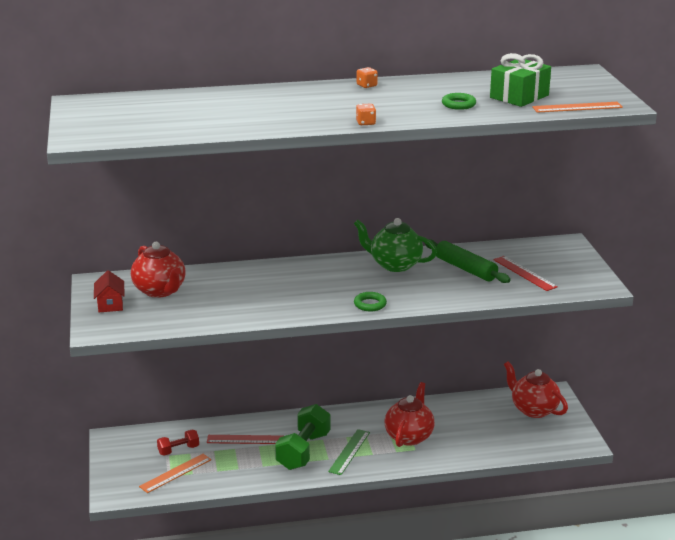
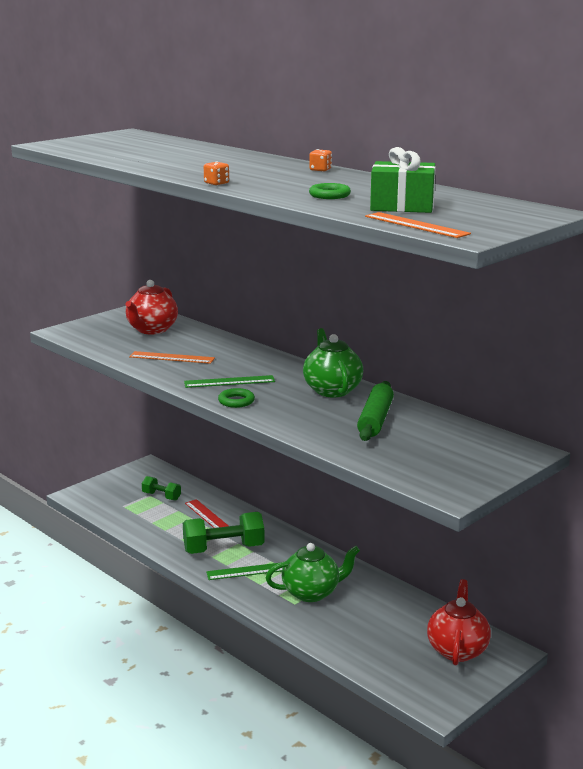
camera: 55 degrees right, 5 degrees down
(110, 304) = (108, 323): red house -> none
(175, 473) = (129, 507): orange ruler -> orange ruler (172, 357)
(178, 450) = (161, 496): red dumbbell -> green dumbbell
(327, 295) = (229, 382): none -> green ruler
(409, 436) = (312, 592): red teapot -> green teapot
(524, 273) = (413, 448): red ruler -> none

